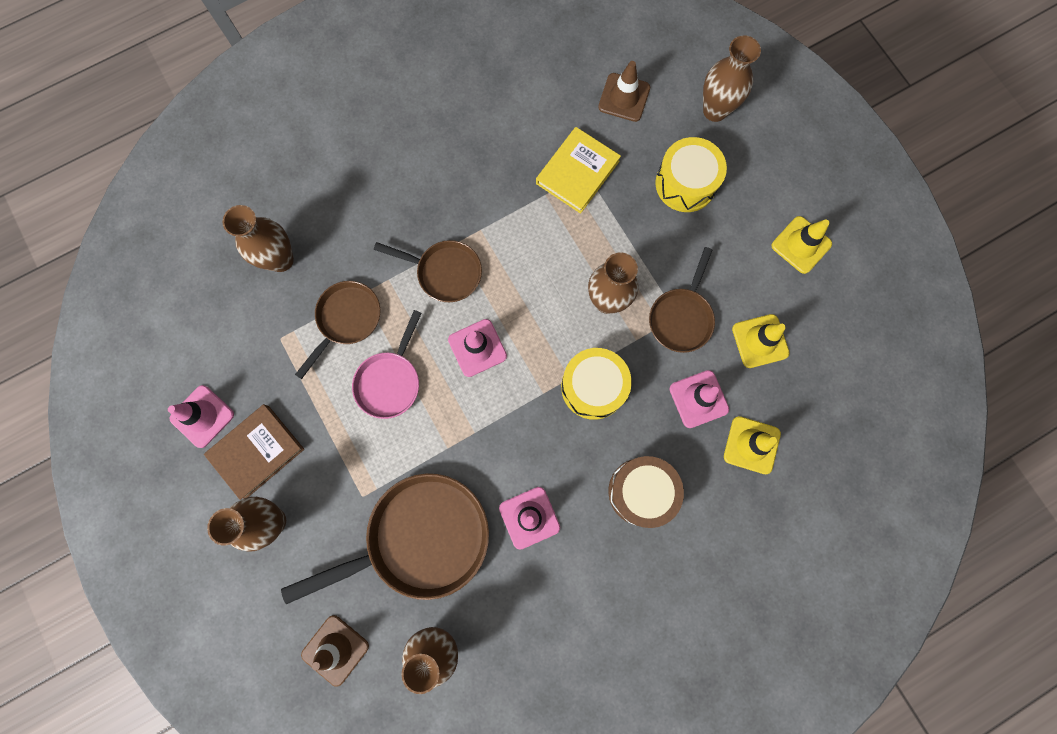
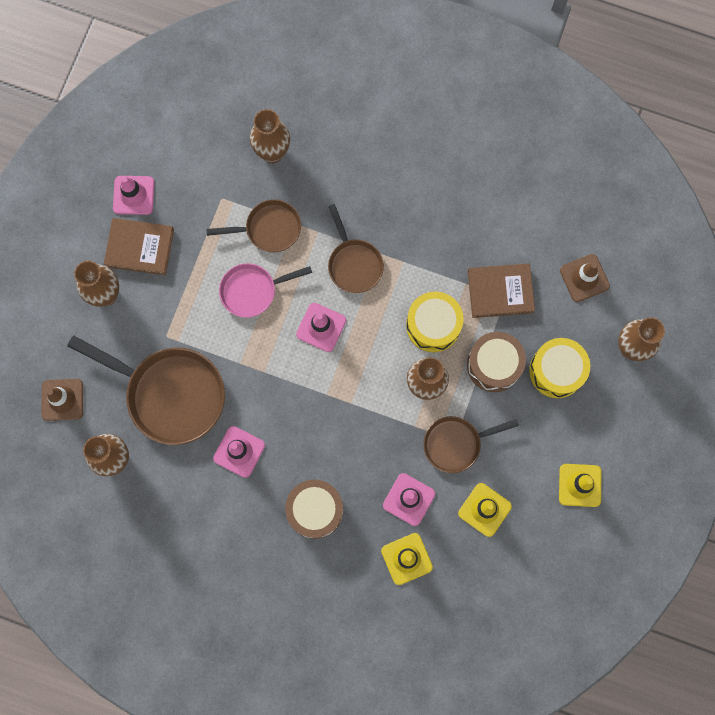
camera: 50 degrees right, 0 degrees up
(577, 172) = (500, 291): yellow book -> brown book
(593, 387) = (358, 423): yellow drum -> yellow drum (433, 325)
(637, 229) = (494, 365): none -> brown drum

